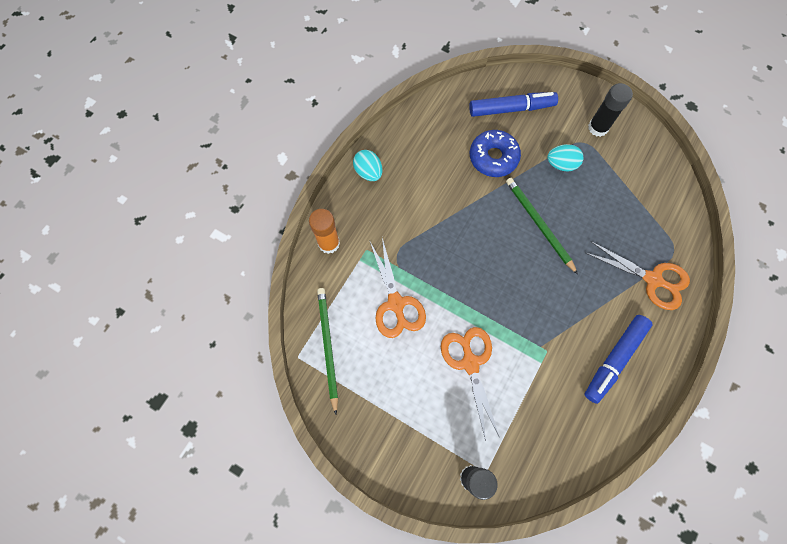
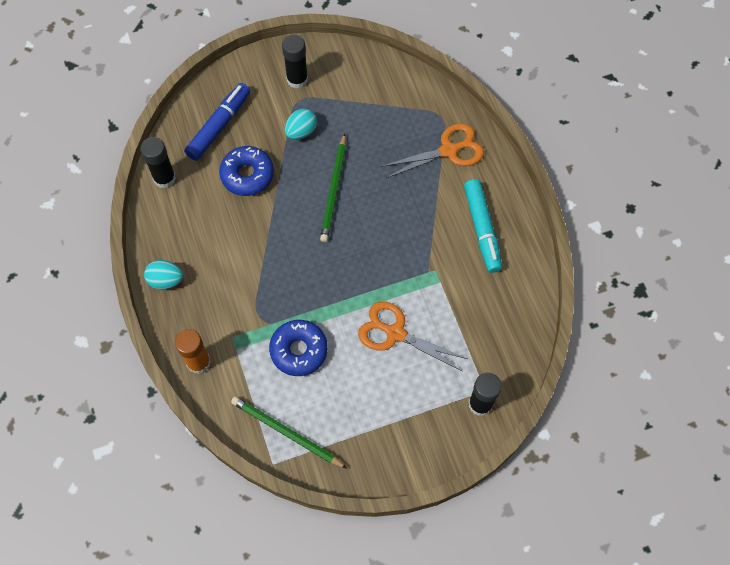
camera: 50 degrees left, 5 degrees down
(396, 303) = (299, 350): orange scissors -> blue donut
(440, 108) = (164, 178): none -> black glue stick
(539, 224) = (334, 190): green pencil -> green pencil turned 90 degrees counterclockwise
(614, 359) = (482, 229): blue marker -> turquoise marker

